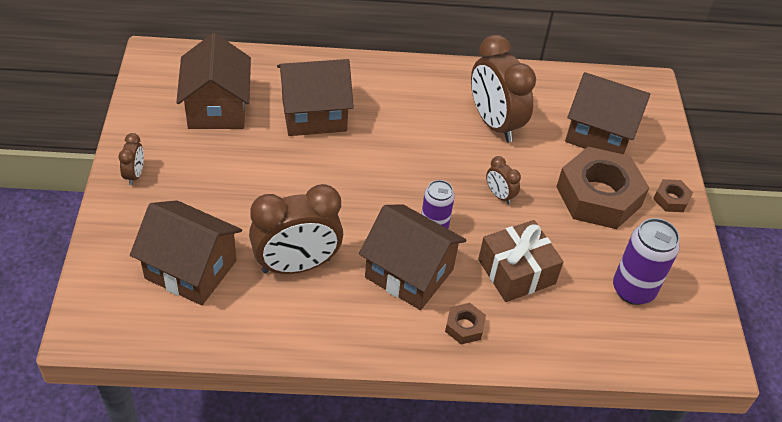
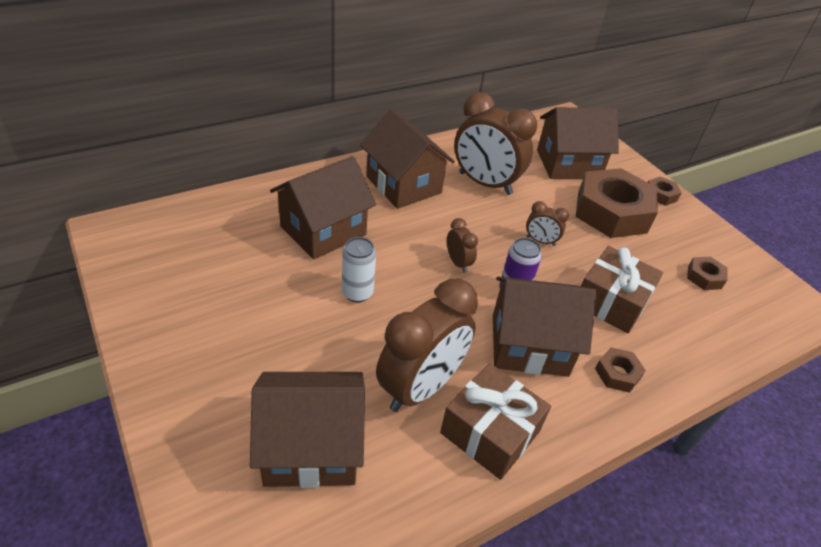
camera: 30 degrees left, 5 degrees down
(135, 175) = (169, 366): brown clock -> brown clock (458, 263)
(217, 108) = (218, 259): brown house -> brown house (403, 185)
(303, 176) = (357, 293): none -> white can
(322, 318) = (490, 432): none -> brown gift
(633, 290) = (704, 277): purple can -> brown nut

